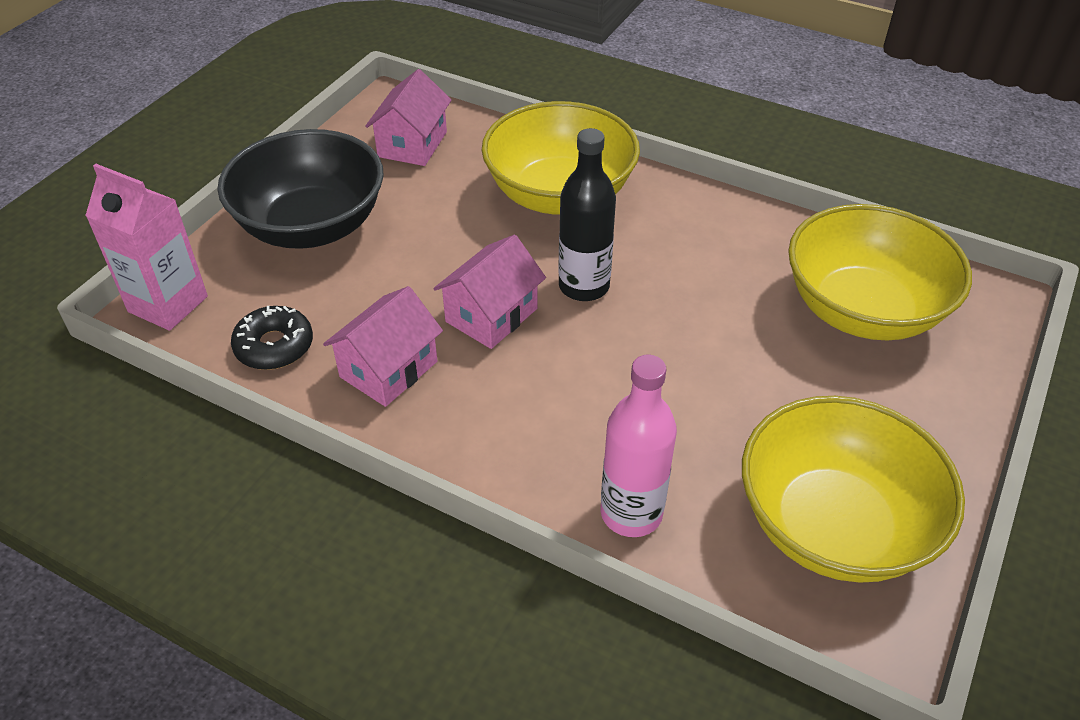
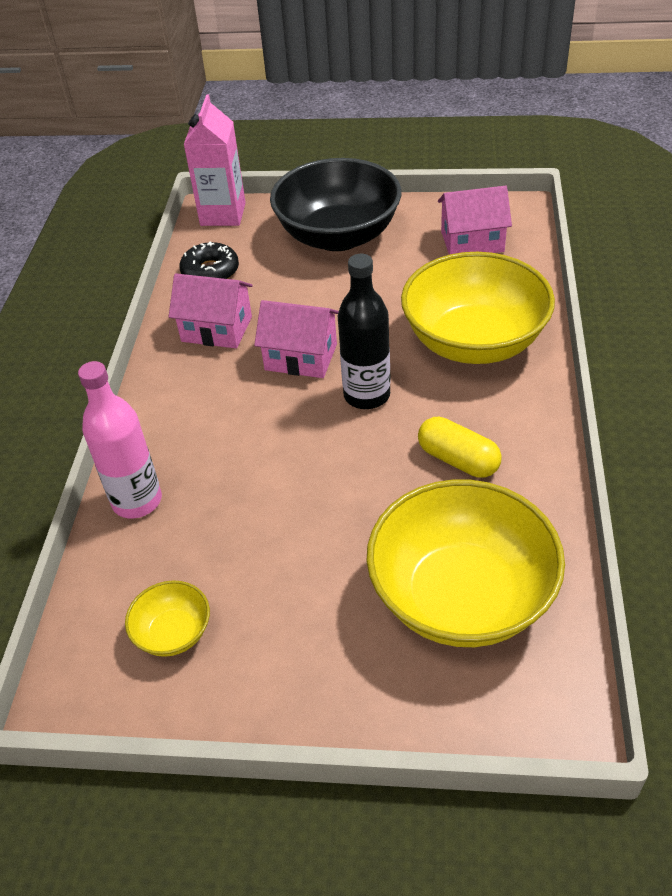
camera: 70 degrees right, 0 degrees up
(706, 258) = (458, 460): none -> yellow capsule
(833, 525) = (173, 633): yellow bowl -> yellow bowl, size x0.44

